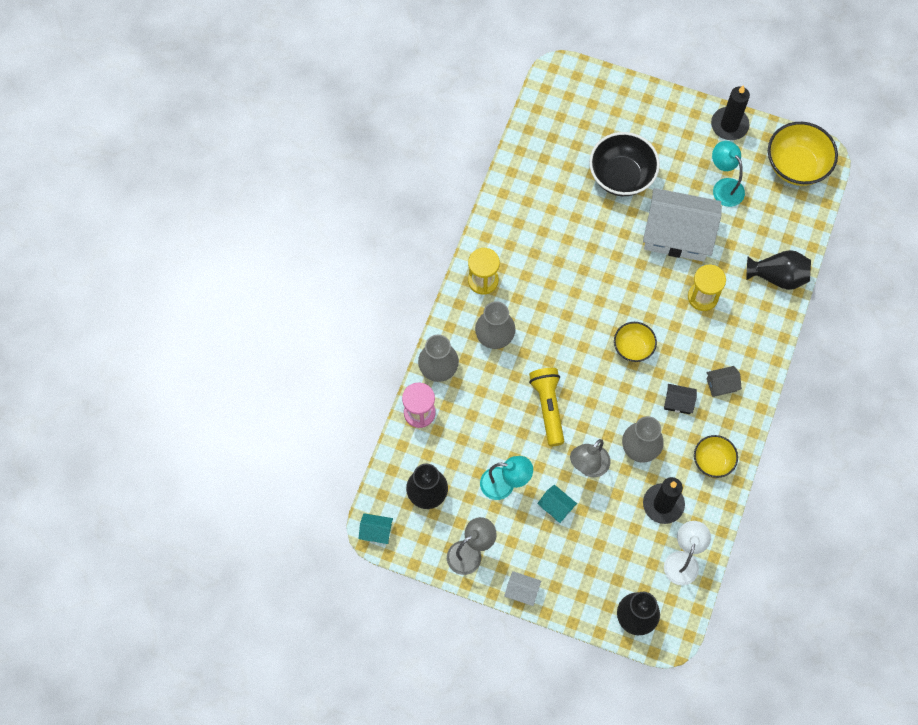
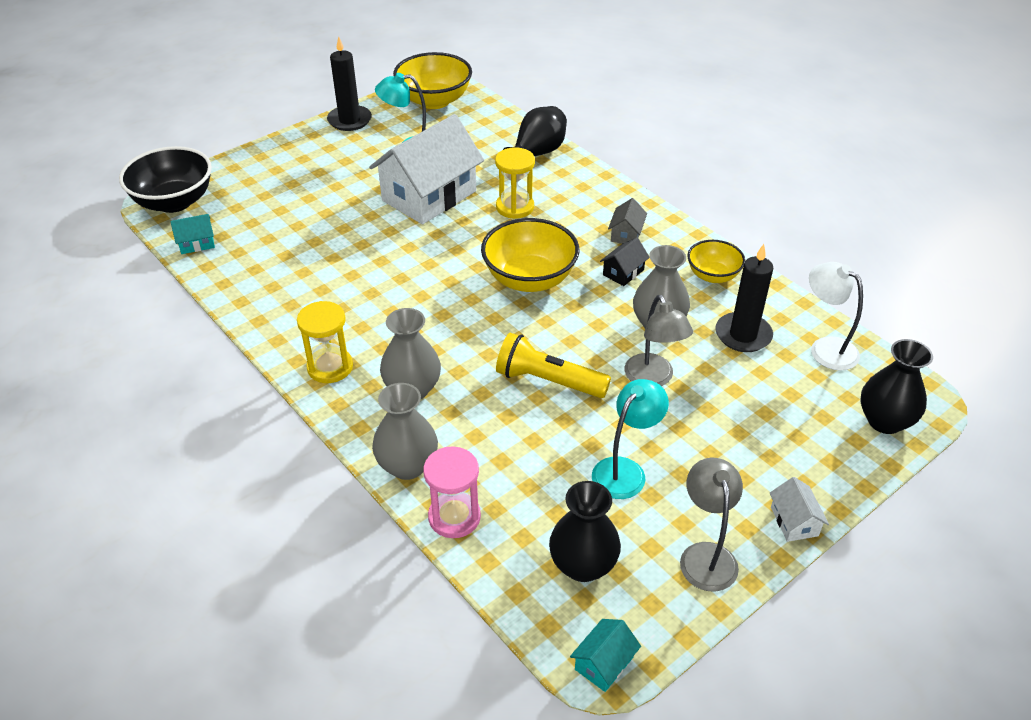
camera: 60 degrees left, 25 degrees down
(522, 591) = (794, 521): white house -> white house turned 60 degrees counterclockwise
(556, 507) = (689, 432): turquoise house -> turquoise house (196, 243)
(621, 176) = (323, 206): black bowl -> black bowl (174, 202)
(633, 347) = (529, 279): yellow bowl -> yellow bowl, size x1.69

